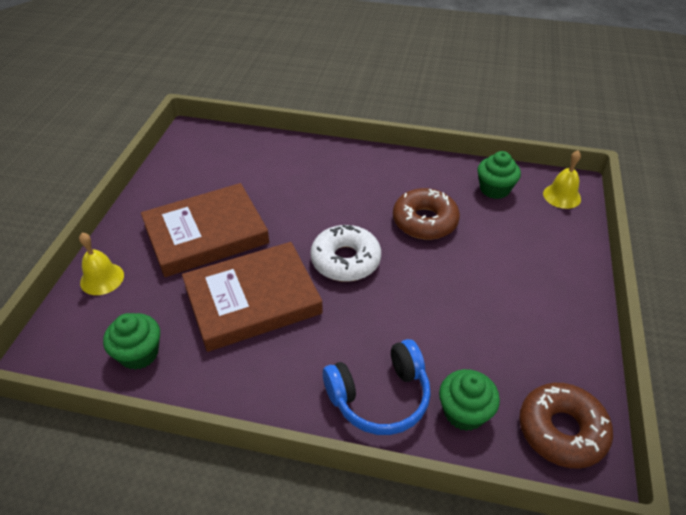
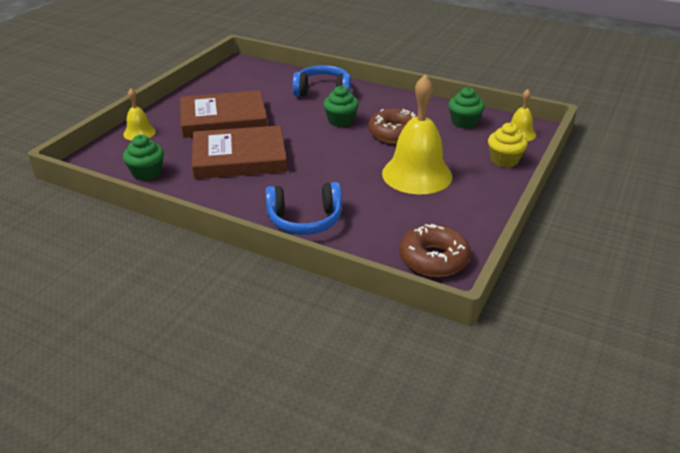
camera: 15 degrees right, 10 degrees down
(311, 165) = (323, 91): none -> blue headphones
(345, 260) = (320, 146): white donut -> none
(464, 412) = (363, 237): green cupcake -> green cupcake (341, 121)
(479, 286) = (417, 174): none -> yellow bell
(565, 242) = (504, 160): none -> yellow cupcake

